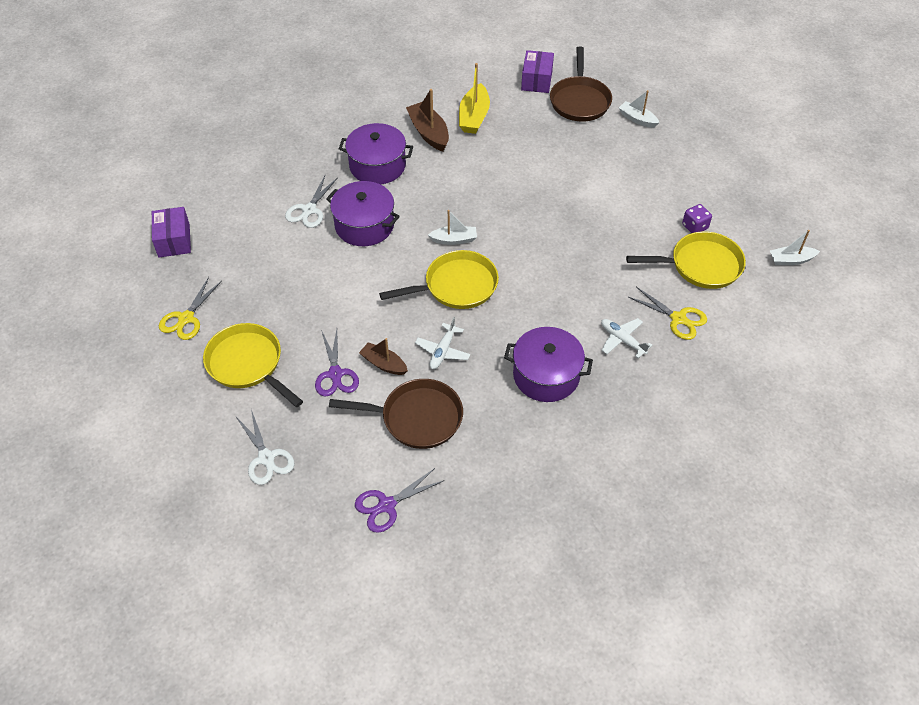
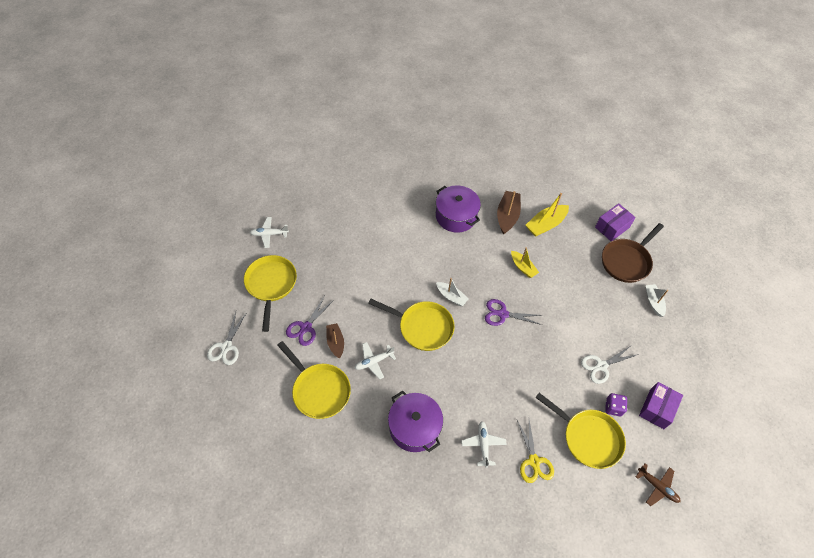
camera: 40 degrees right, 5 degrees up
(174, 240) = (307, 184): purple box -> purple box (656, 409)
(186, 318) = (269, 234): yellow scissors -> white plane
(309, 210) = (391, 216): white scissors -> white scissors (601, 366)
(364, 225) = (411, 248): purple pot -> none
(386, 505) = (253, 428): purple scissors -> purple scissors (502, 314)
(416, 418) = (319, 390): brown pan -> yellow pan
(493, 168) = (523, 267): none -> yellow boat
(791, 260) = (657, 487): white boat -> brown plane

